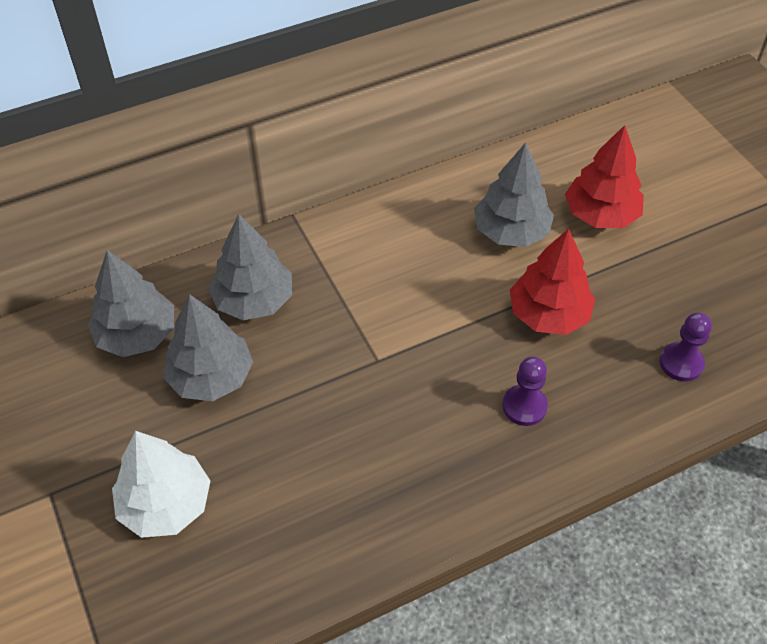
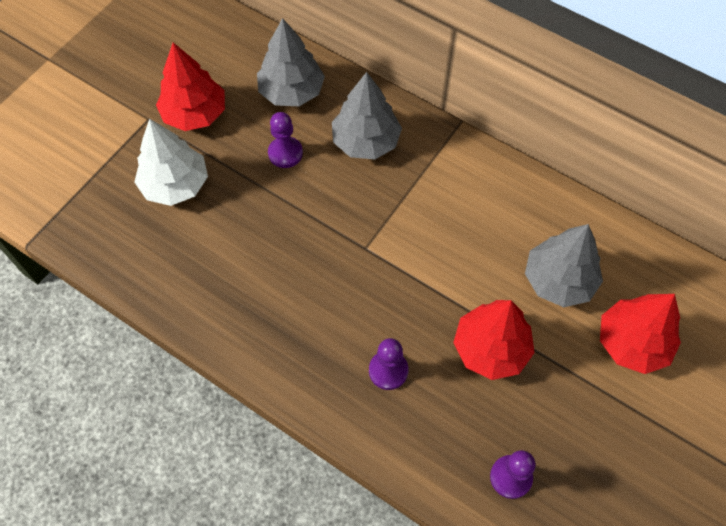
camera: 60 degrees right, 10 degrees up
(85, 441) = (194, 114): none -> red tree
(211, 377) = (285, 153): grey tree -> purple pawn

